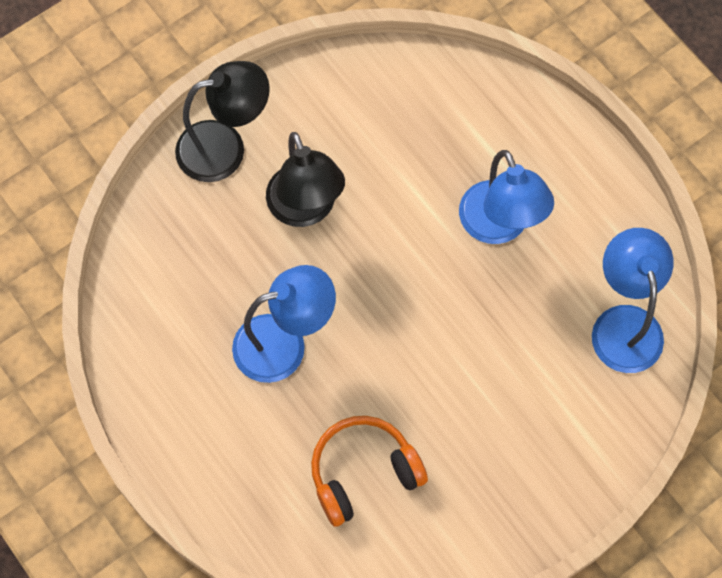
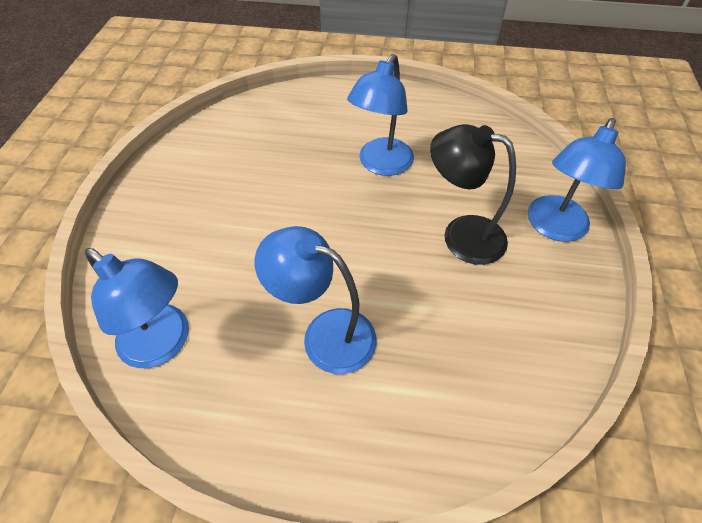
camera: 135 degrees right, 15 degrees down
(225, 147) = (553, 228): black lamp -> blue lamp
(363, 473) = (270, 145): orange headphones -> none

